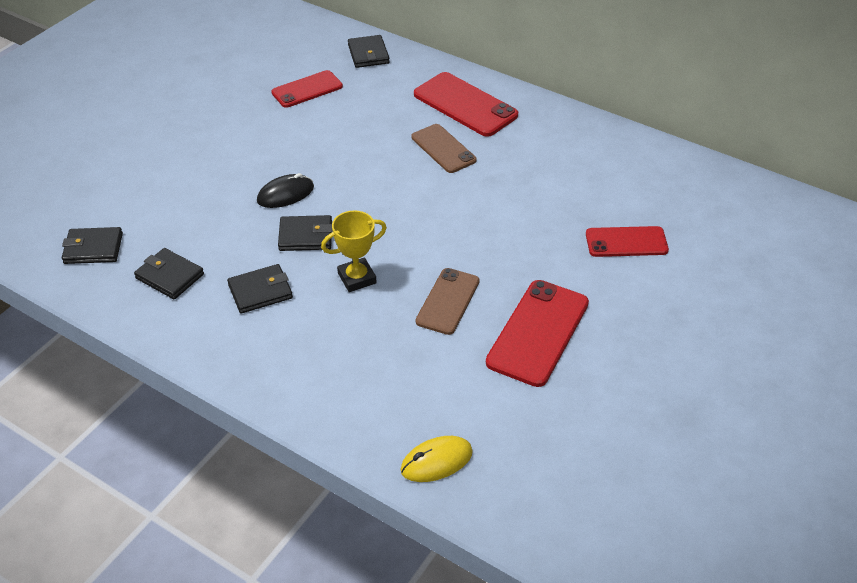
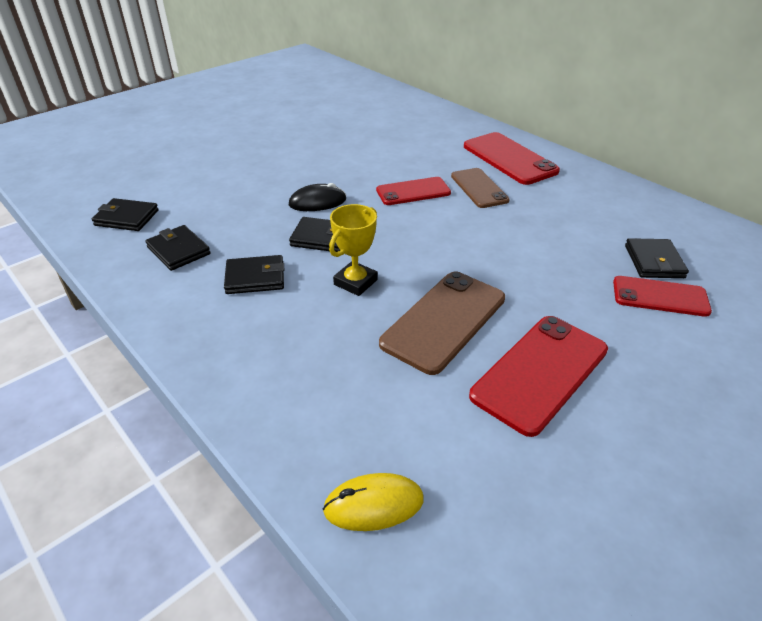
camera: 15 degrees right, 5 degrees down
(307, 89) = (370, 131): red phone -> red phone (413, 192)
(357, 278) = (355, 282): yellow trophy -> yellow trophy turned 45 degrees counterclockwise
(368, 54) = (432, 115): black wallet -> black wallet (654, 261)
(447, 301) = (444, 320): brown phone -> brown phone, size x1.52

